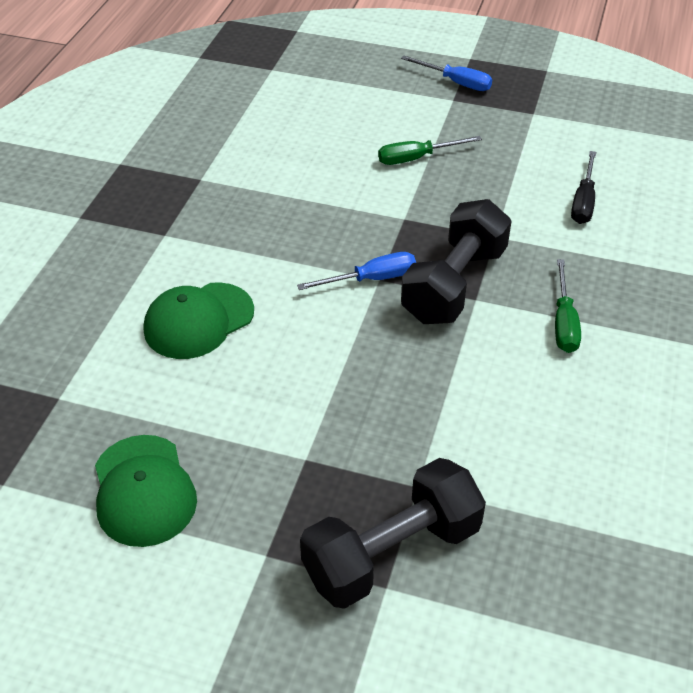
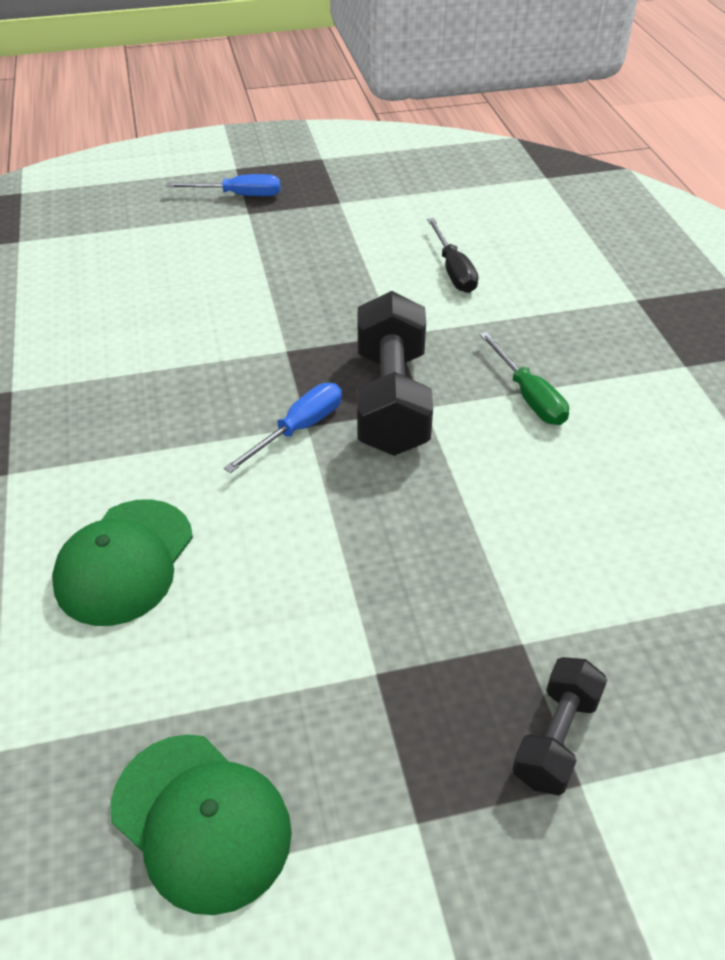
camera: 30 degrees left, 0 degrees up
(392, 553) = (555, 738): black dumbbell -> black dumbbell, size x0.56
(416, 158) = (253, 283): green screwdriver -> none

